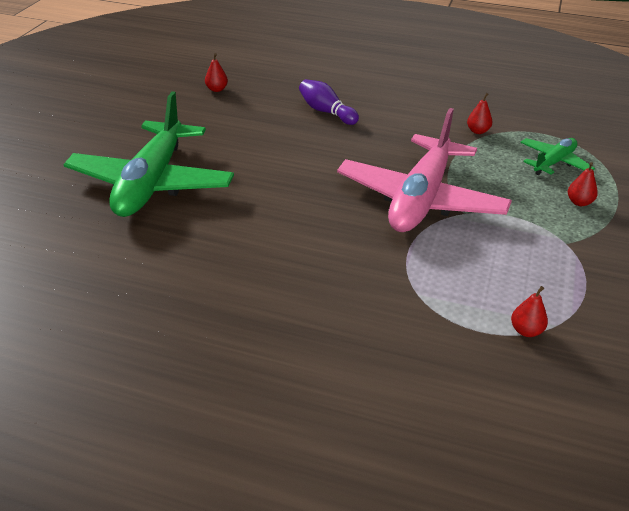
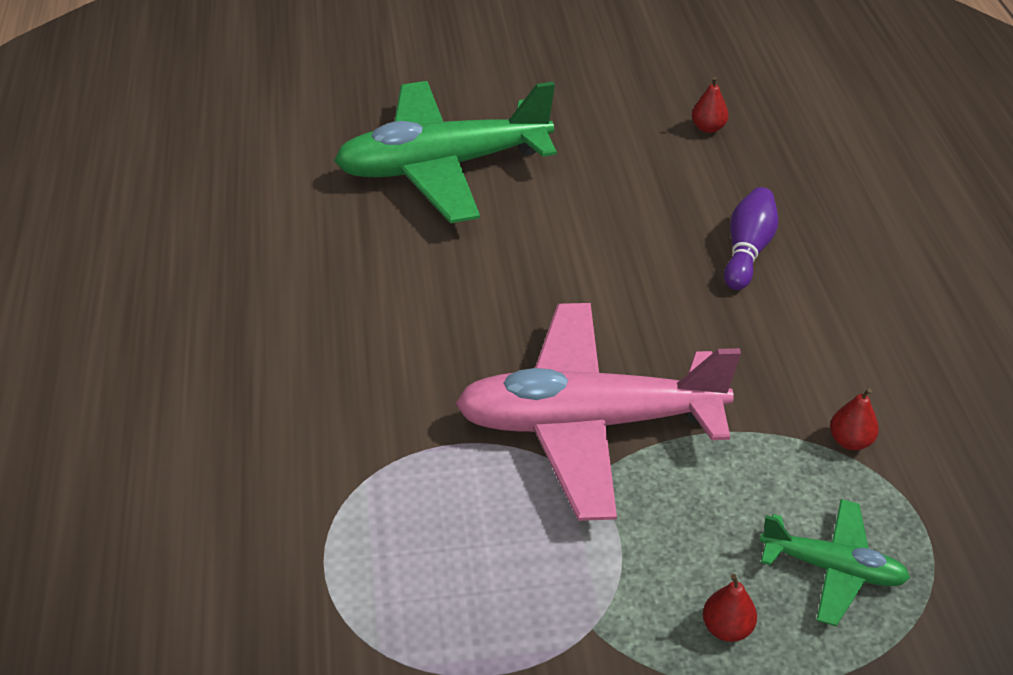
camera: 65 degrees right, 5 degrees up
(526, 331) = (348, 616): red pear -> none

